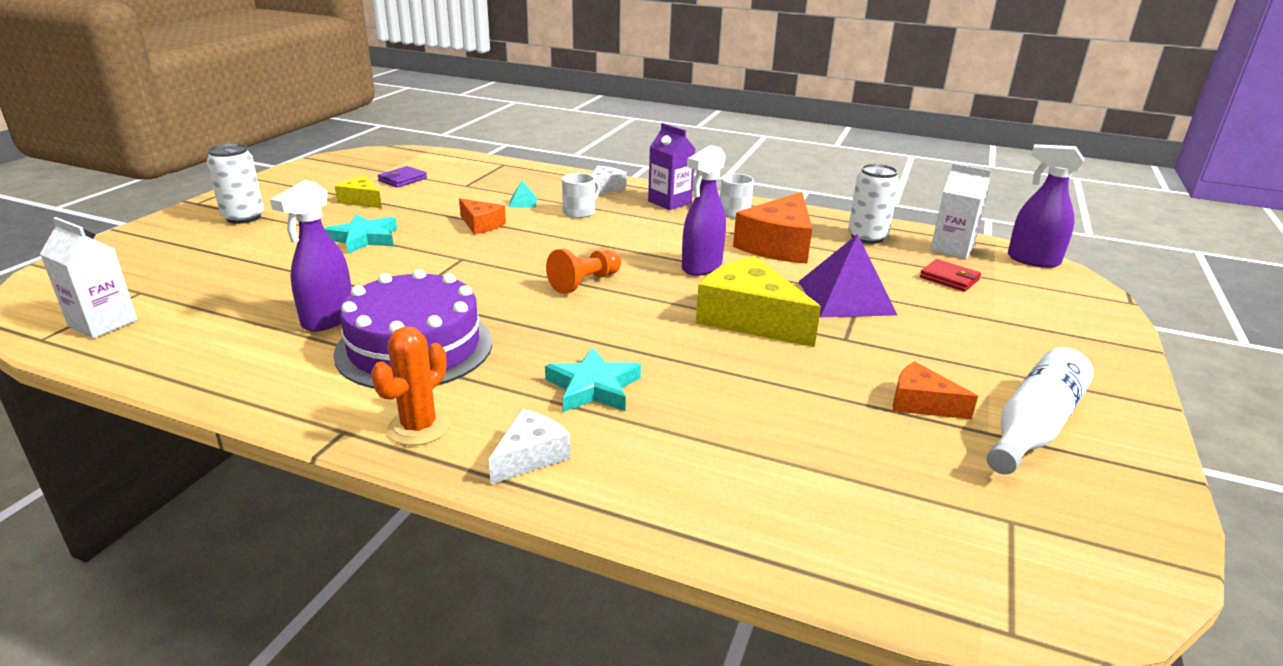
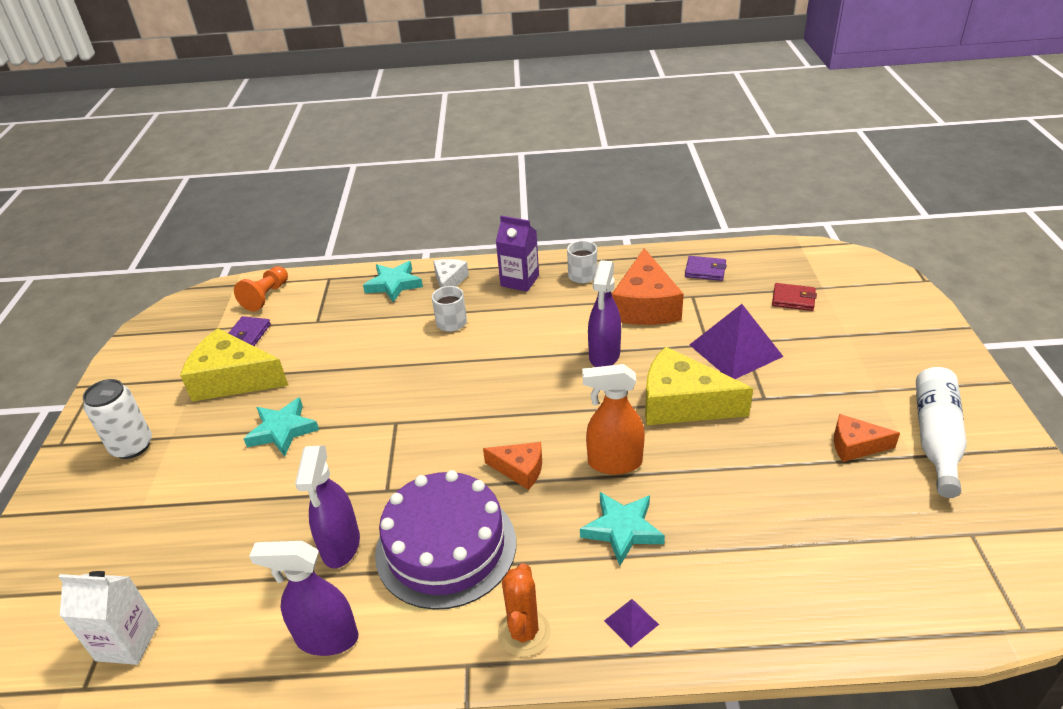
camera: 20 degrees left, 10 degrees up
(361, 201) = (233, 379): yellow cheese -> yellow cheese, size x1.85
(481, 225) = (377, 371): orange cheese -> orange cheese (520, 469)
(523, 202) = (391, 327): turquoise pyramid -> none
(530, 456) = (631, 622): white cheese -> purple pyramid
(554, 179) = (394, 284): none -> turquoise star
(584, 283) = (525, 412): orange pawn -> orange pawn (266, 296)
(635, 339) = (614, 463): none -> orange spray bottle
(867, 237) = (705, 270): white can -> purple wallet
(951, 249) = (774, 262): white carton -> none
(1032, 260) = (836, 255): purple spray bottle -> purple spray bottle (326, 638)

